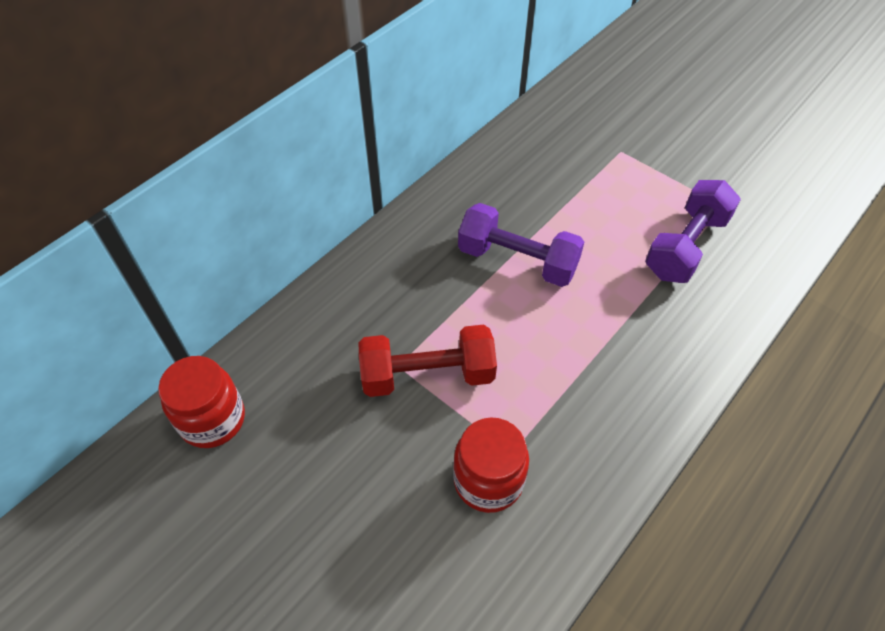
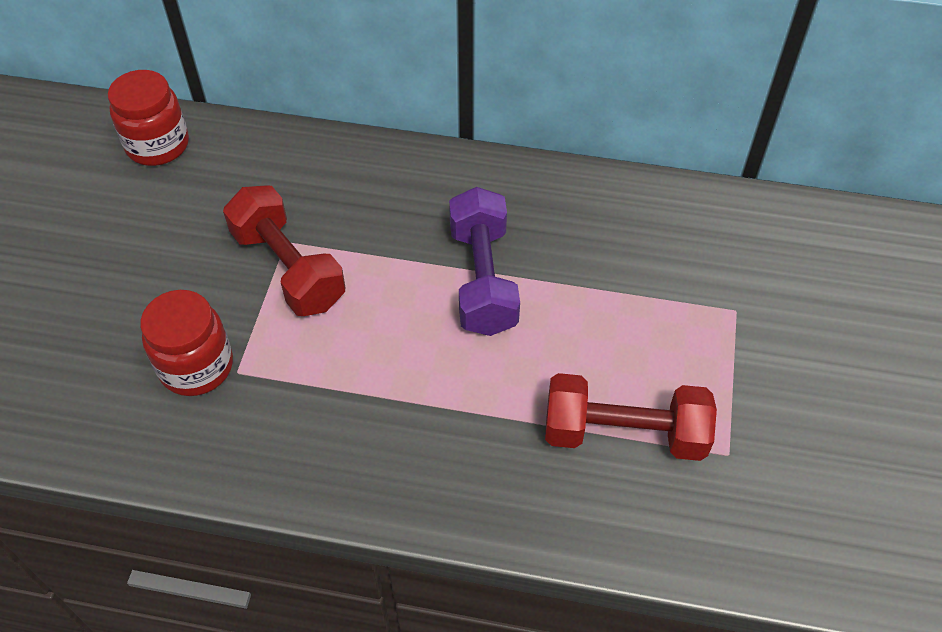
camera: 60 degrees right, 0 degrees up
(685, 246) = (624, 433): purple dumbbell -> red dumbbell

